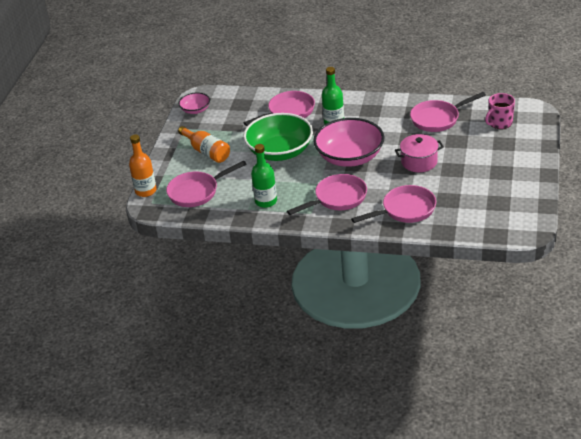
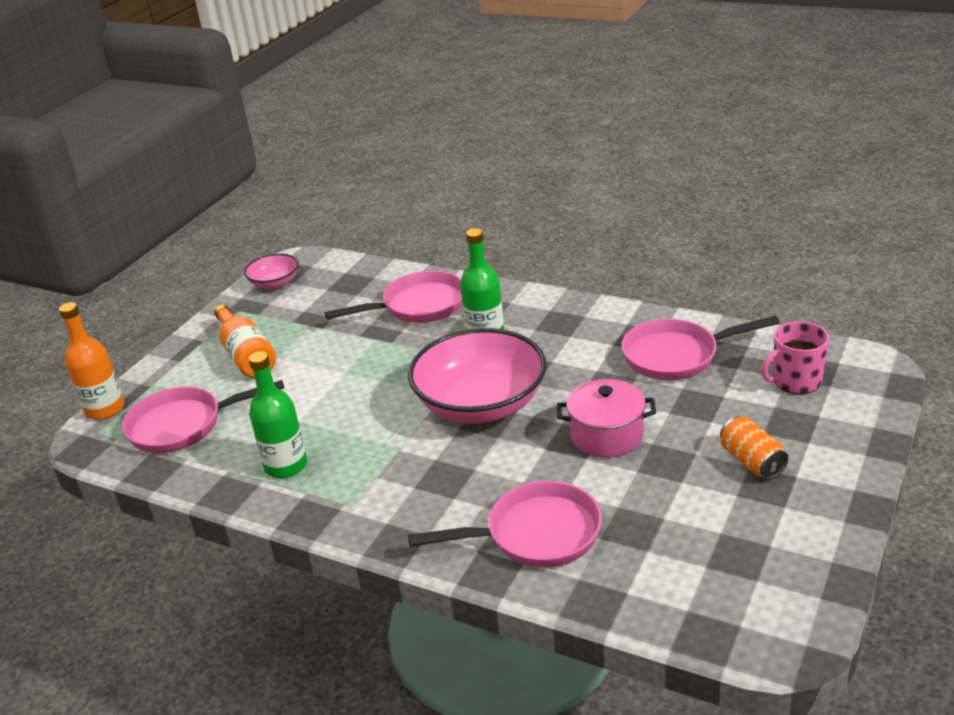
camera: 15 degrees right, 5 degrees down
(280, 152) = (365, 374): green bowl -> none
(337, 198) = (417, 484): pink pan -> none
(491, 163) = (752, 461): none -> orange can

